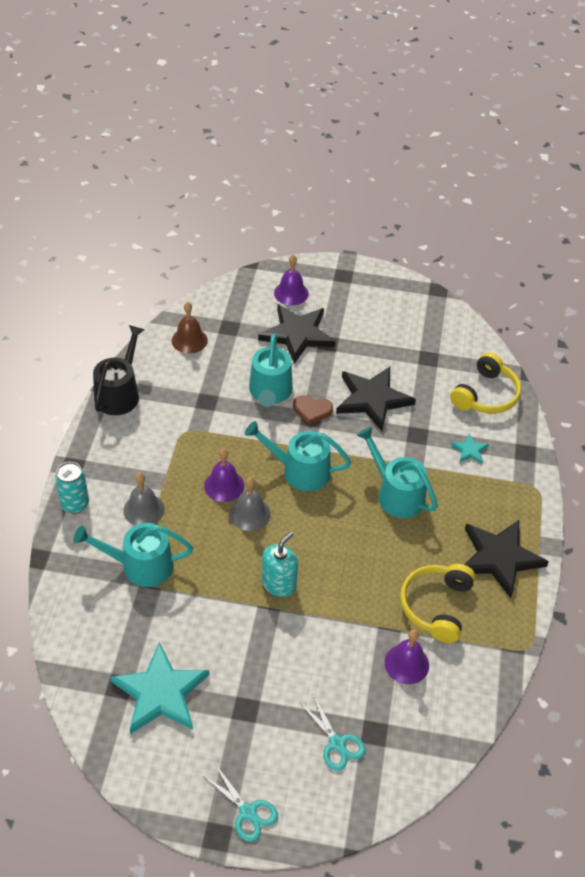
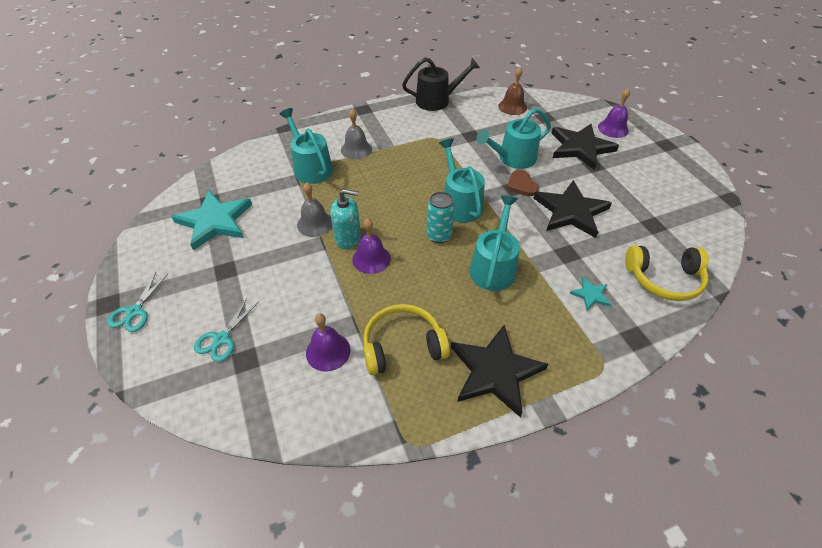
camera: 60 degrees right, 0 degrees up
(75, 504) = (335, 122): turquoise can -> turquoise can (439, 235)
(224, 485) = (409, 174): purple bell -> purple bell (371, 259)
(250, 514) = (397, 196): grey bell -> grey bell (315, 223)

